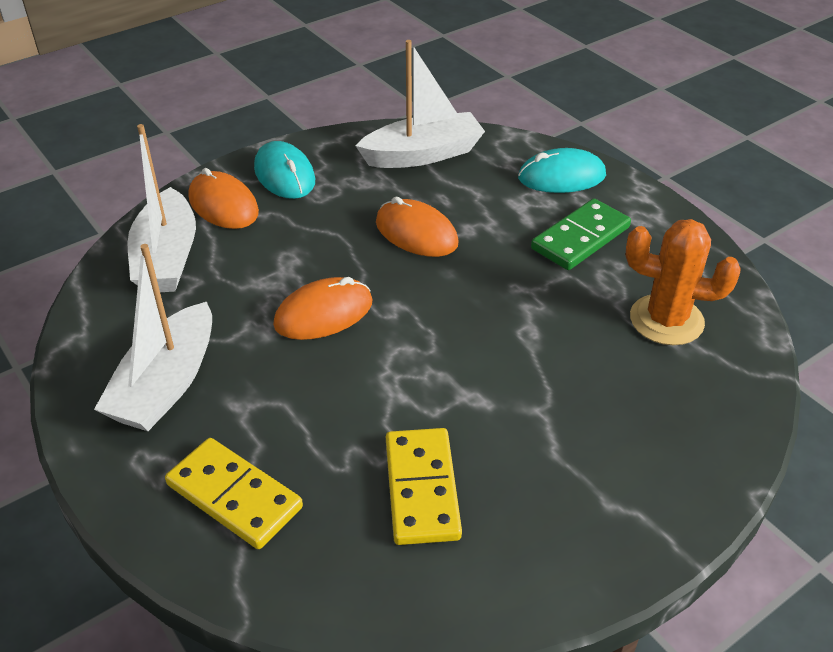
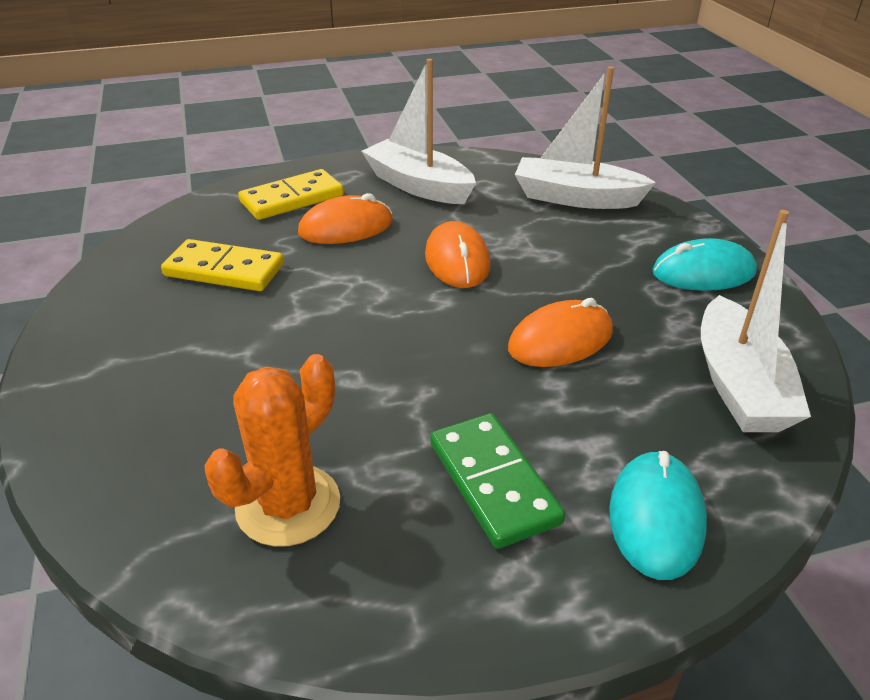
camera: 110 degrees right, 5 degrees down
(223, 205) = (652, 231): orange mouse -> orange mouse (346, 227)

